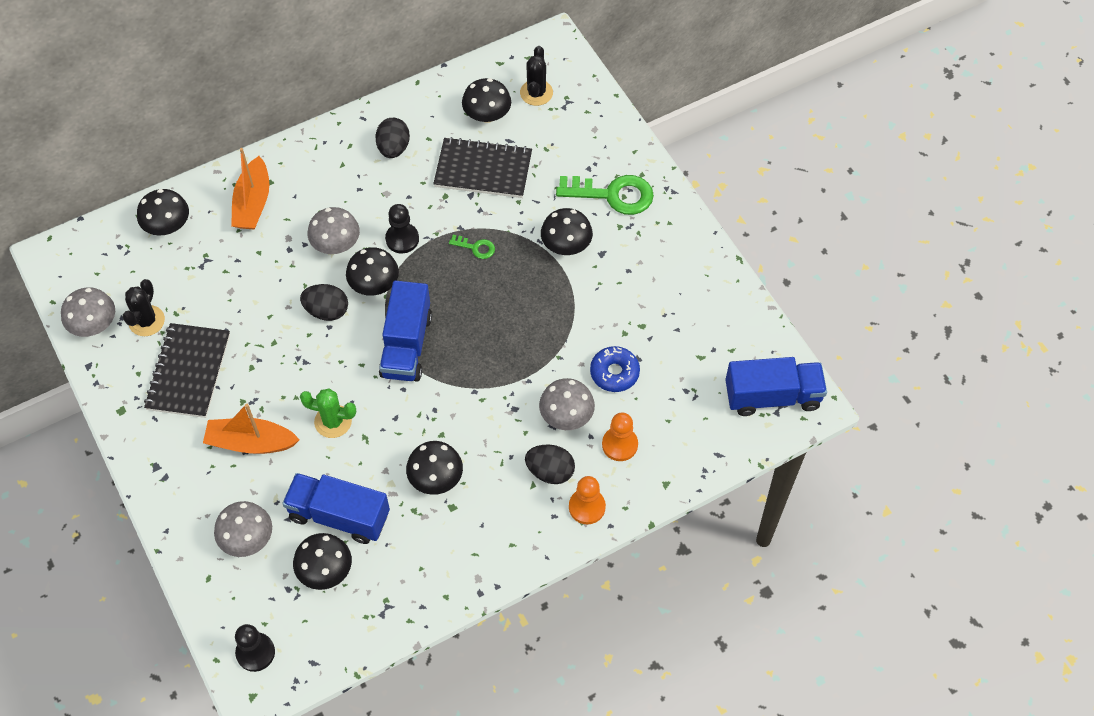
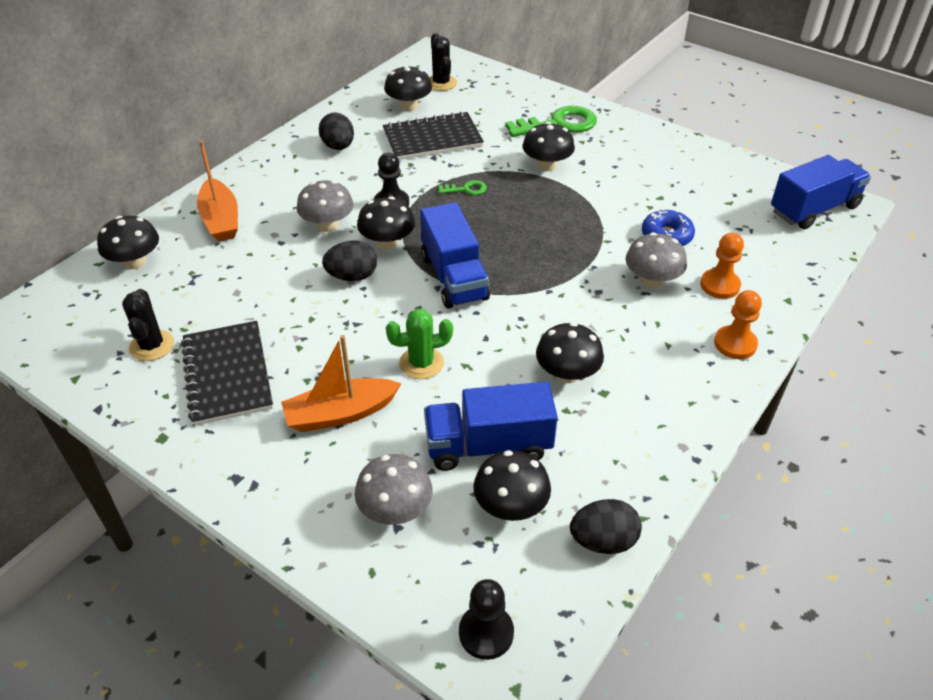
camera: 25 degrees left, 15 degrees down
(94, 324) = (87, 369): grey mushroom -> none
(550, 471) = (675, 328): black egg -> black egg (603, 541)

